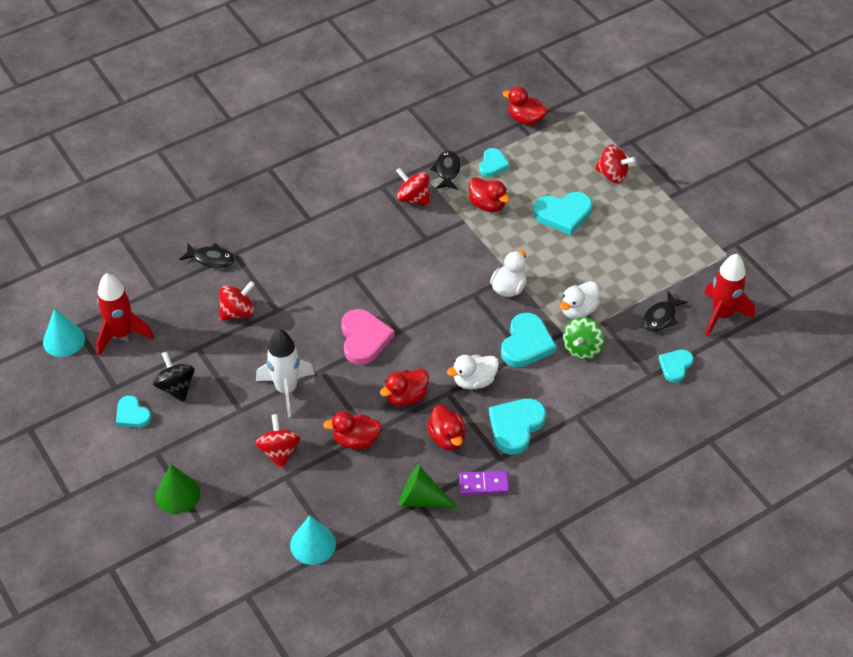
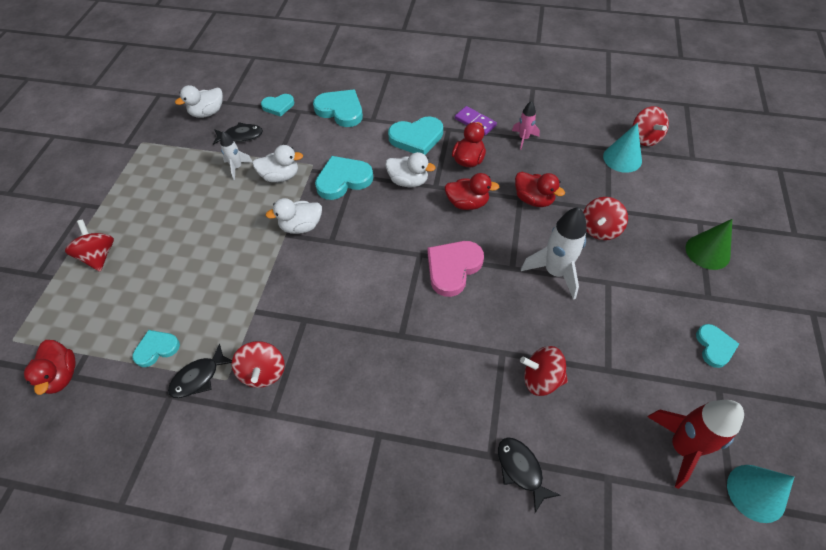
camera: 135 degrees left, 5 degrees up
(176, 387) = (655, 344): black spinning top -> none
(309, 588) = (644, 138): none -> red spinning top
(421, 499) = (523, 138): green cone -> pink rocket
(487, 205) = (218, 310): red duck -> none
(563, 214) = (181, 253): turquoise heart -> turquoise heart (340, 110)
(582, 349) = (314, 152): green spinning top -> none
(621, 292) = (237, 167): none -> white rocket
(721, 315) = (207, 113): red rocket -> white duck

